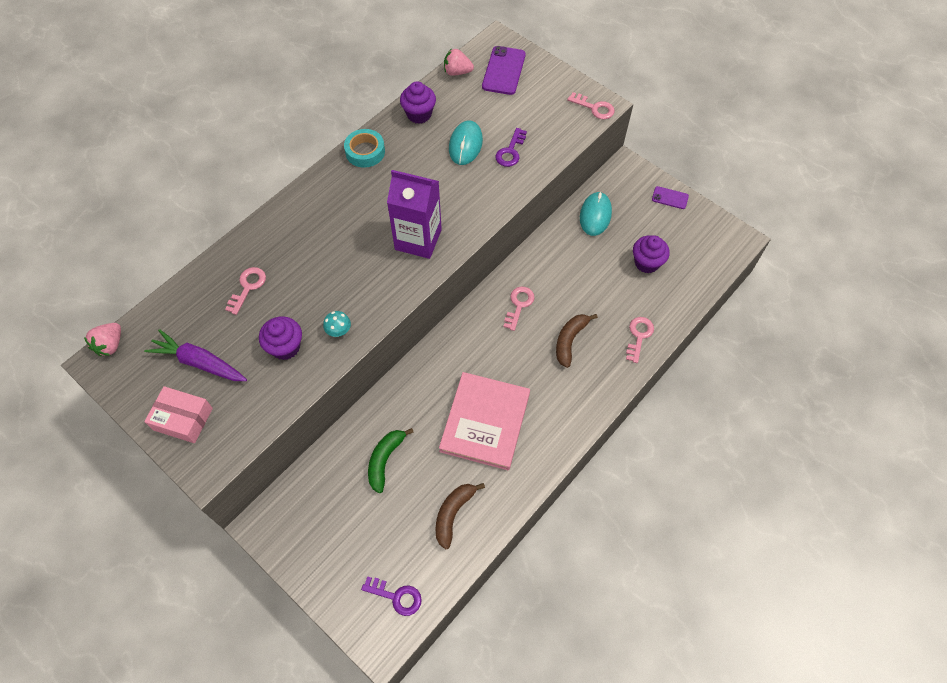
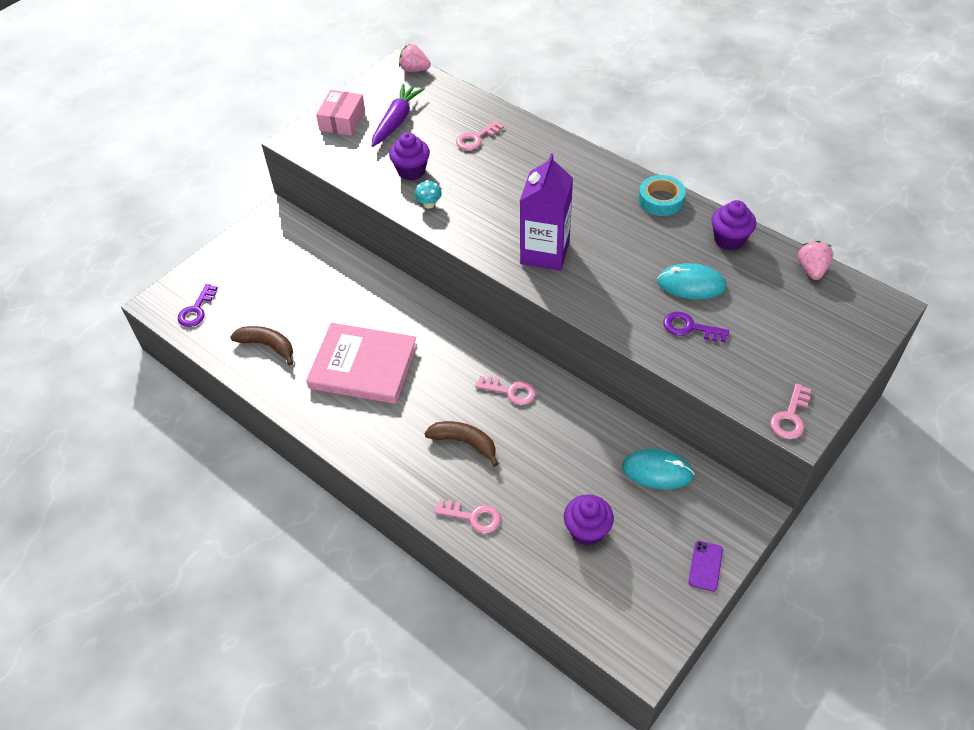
camera: 90 degrees right, 10 degrees down
(248, 287) = (476, 138): pink key -> pink key turned 120 degrees clockwise
(385, 460) = (327, 290): green banana -> none
(503, 71) = (830, 315): purple phone -> none

